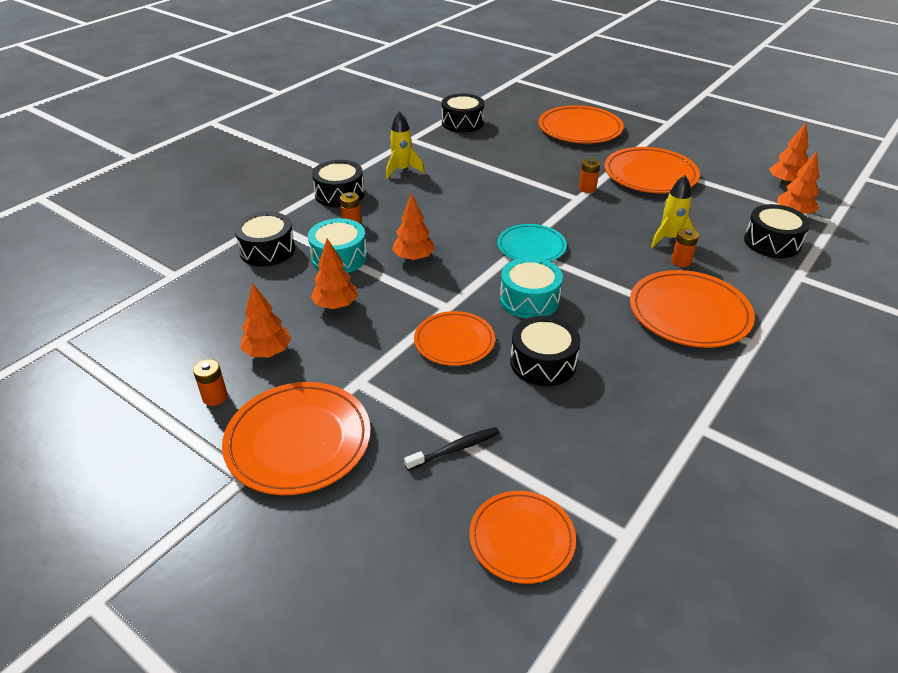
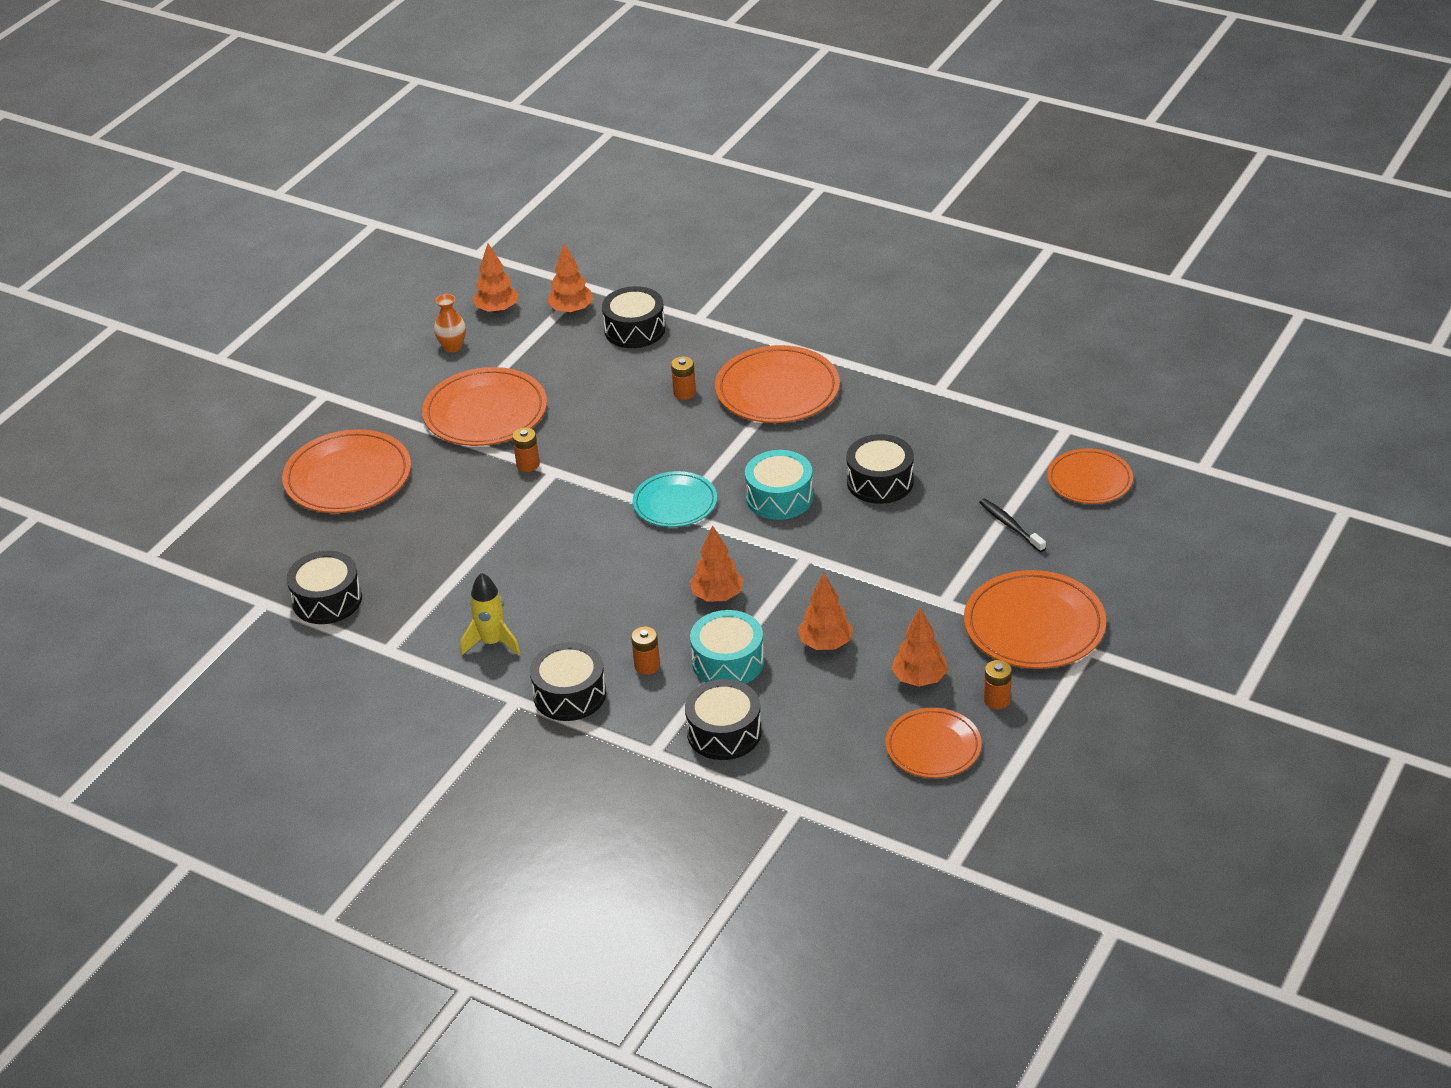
camera: 95 degrees left, 0 degrees up
(454, 341) = (864, 544): orange plate -> orange plate (933, 747)
(669, 239) = (639, 400): yellow rocket -> none
(731, 165) = (452, 347): none -> orange vase

